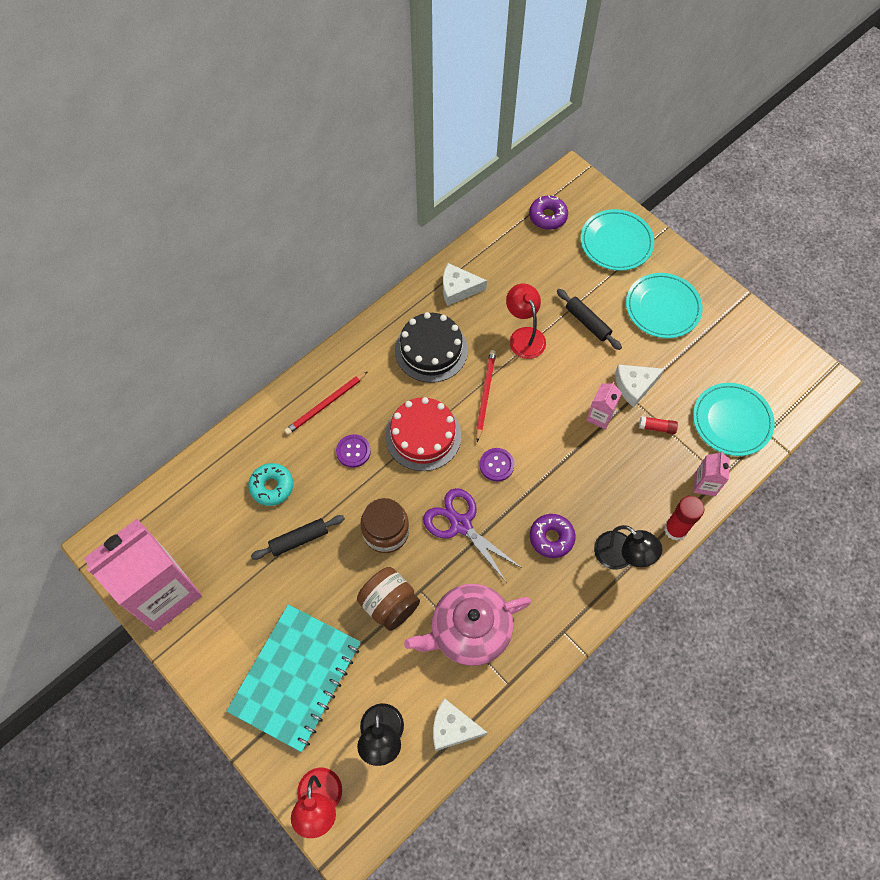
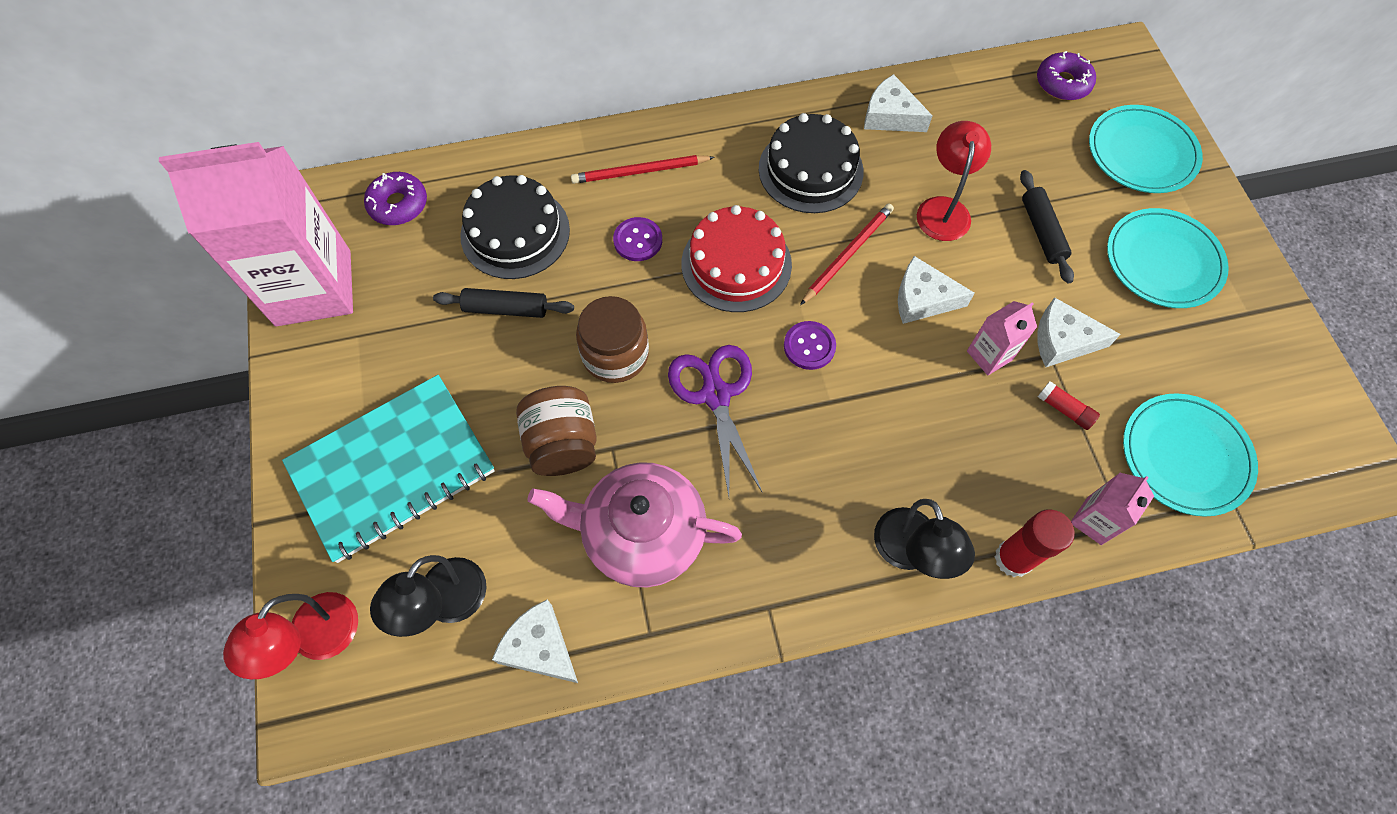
camera: 30 degrees right, 0 degrees up
(272, 486) = (515, 232): turquoise donut -> black cake
(544, 401) = (922, 299): none -> white cheese
(551, 538) = (827, 475): purple donut -> purple donut (398, 204)

